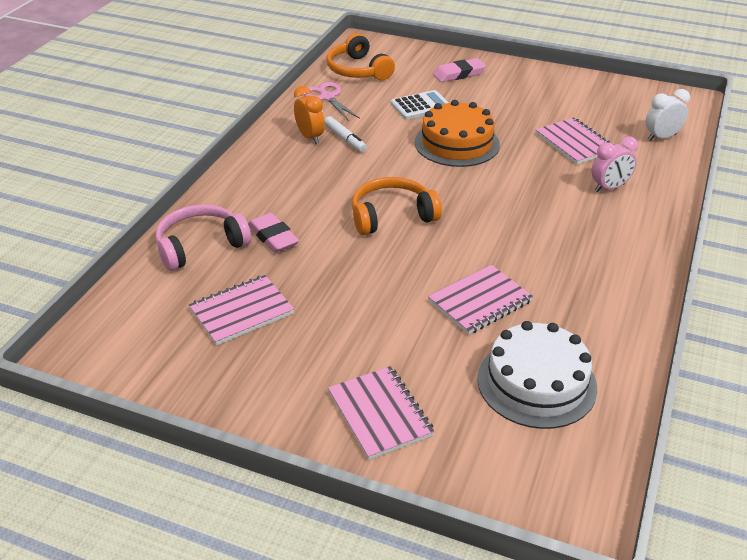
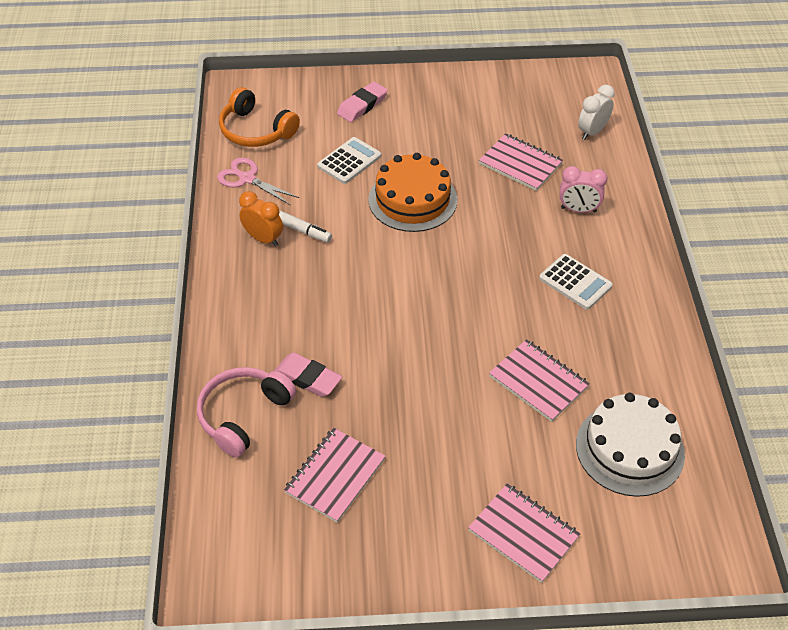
camera: 25 degrees left, 10 degrees up
(392, 216) = (404, 312): orange headphones -> none
(480, 301) = (538, 382): pink notebook -> pink notebook turned 75 degrees counterclockwise
(569, 239) = (575, 282): none -> white calculator
(609, 188) = (578, 210): pink clock -> pink clock turned 60 degrees clockwise

